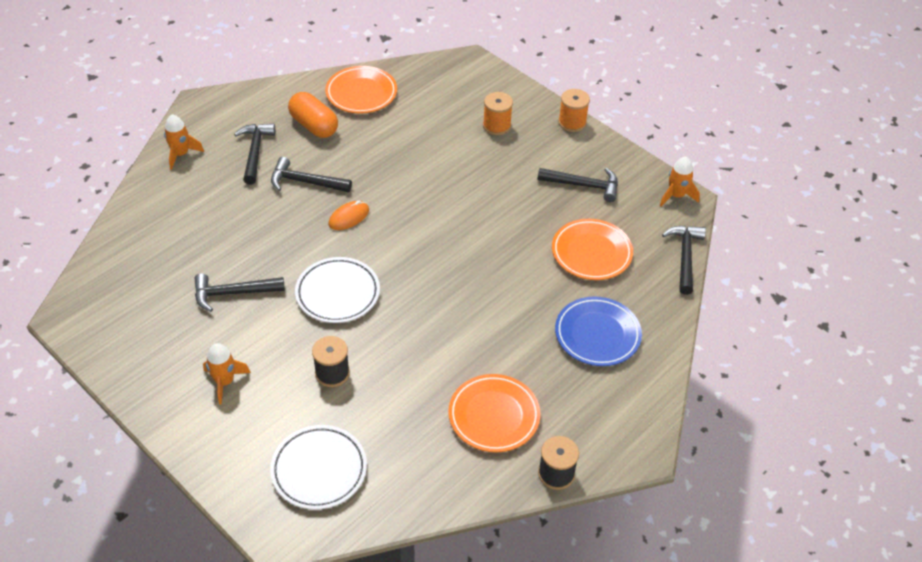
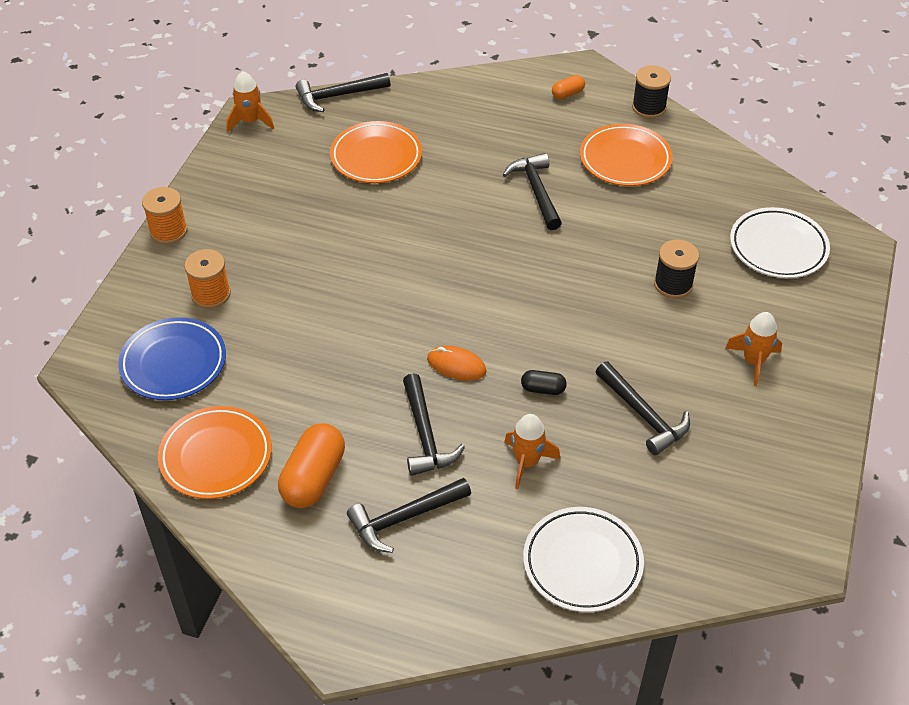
camera: 115 degrees left, 0 degrees up
(181, 154) = (462, 605): orange rocket -> orange rocket (527, 462)
(295, 251) = (543, 389): none -> black capsule
(337, 293) = (573, 325): white plate -> white plate (582, 563)
(583, 185) = (276, 191): black hammer -> black hammer (536, 191)
(597, 334) = (480, 125): blue plate -> blue plate (173, 363)
(609, 418) = (567, 94): none -> orange capsule

